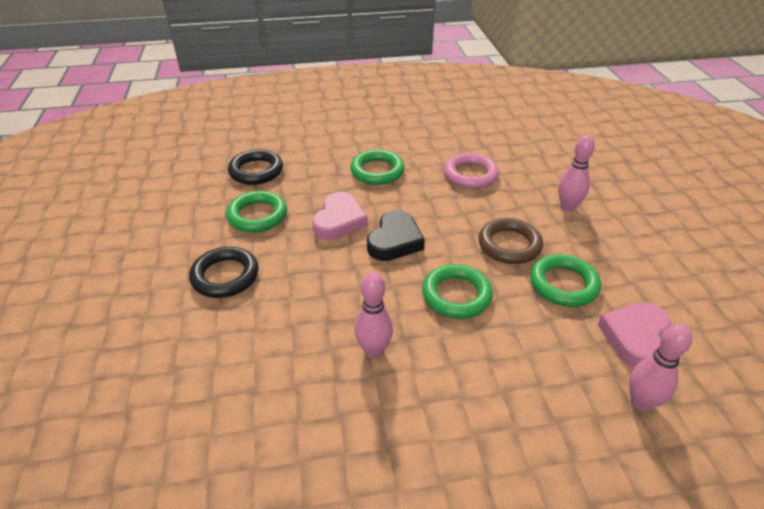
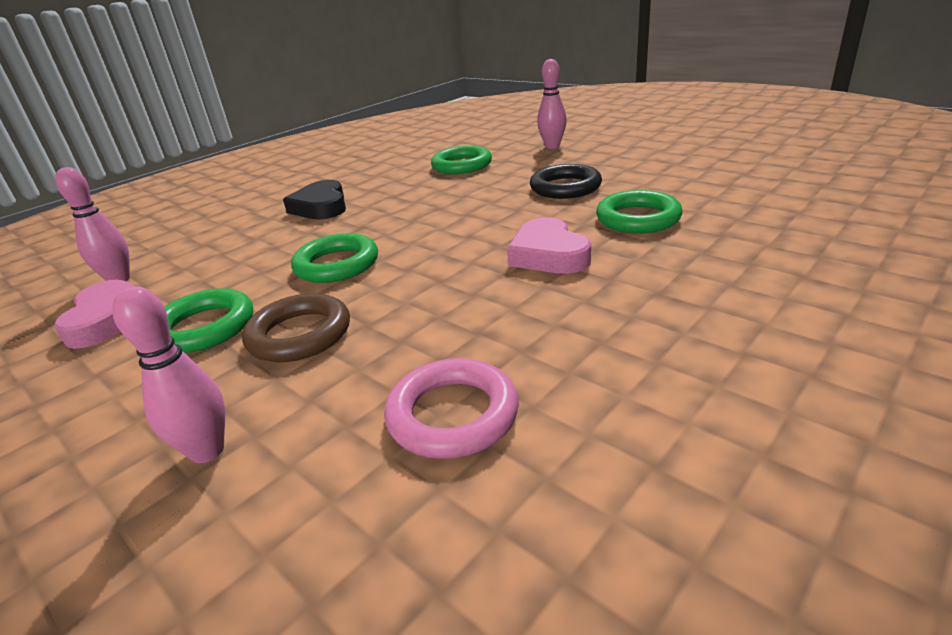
camera: 145 degrees right, 10 degrees down
(256, 171) = (753, 242): black ring -> none
(374, 350) = (380, 212): pink bowling pin -> pink bowling pin (552, 146)
(377, 171) = (615, 327): green ring -> green ring (462, 165)
(395, 241) = (456, 270): black heart -> black heart (321, 207)

